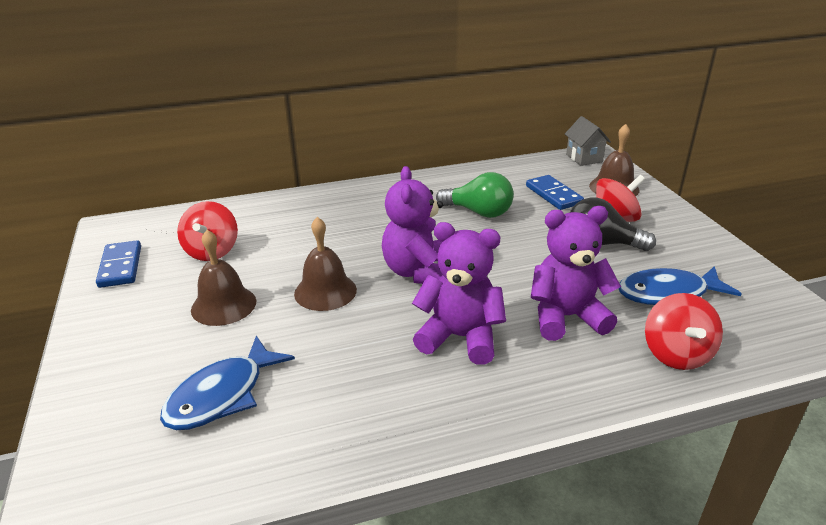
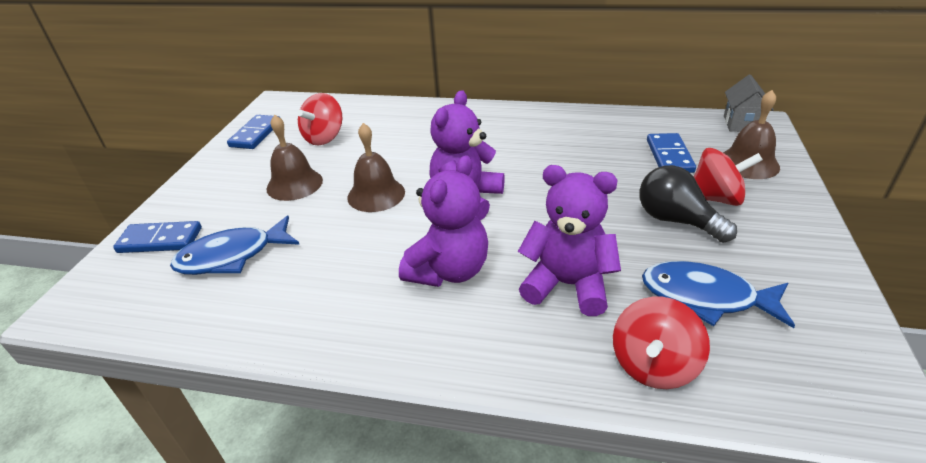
camera: 30 degrees right, 5 degrees up
(110, 408) = (160, 240): none -> blue domino
(460, 337) = (448, 271): purple teddy bear -> purple teddy bear turned 75 degrees clockwise
(479, 212) = (574, 156): green light bulb -> none

